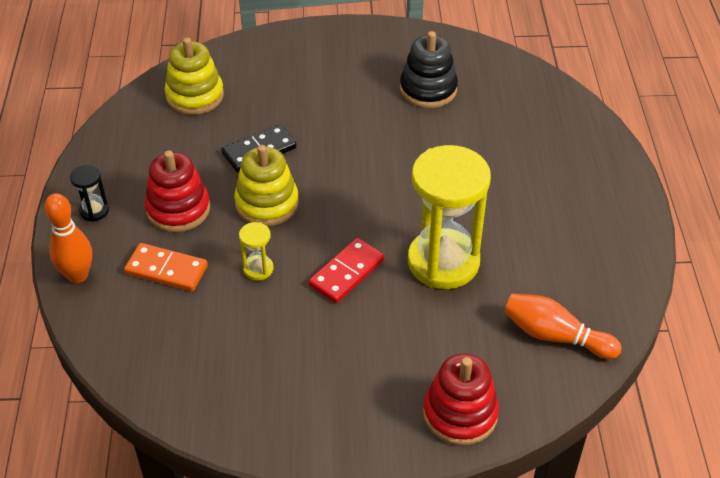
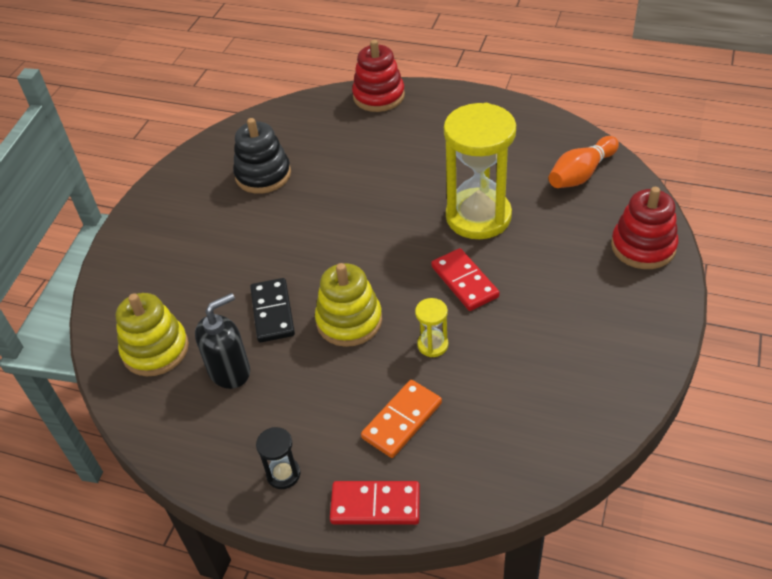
camera: 65 degrees left, 0 degrees up
(78, 275) = (375, 505): orange bowling pin -> red domino
(178, 209) = (320, 395): red stacking toy -> red stacking toy (378, 96)
(187, 146) = (230, 371): none -> black soap dispenser

